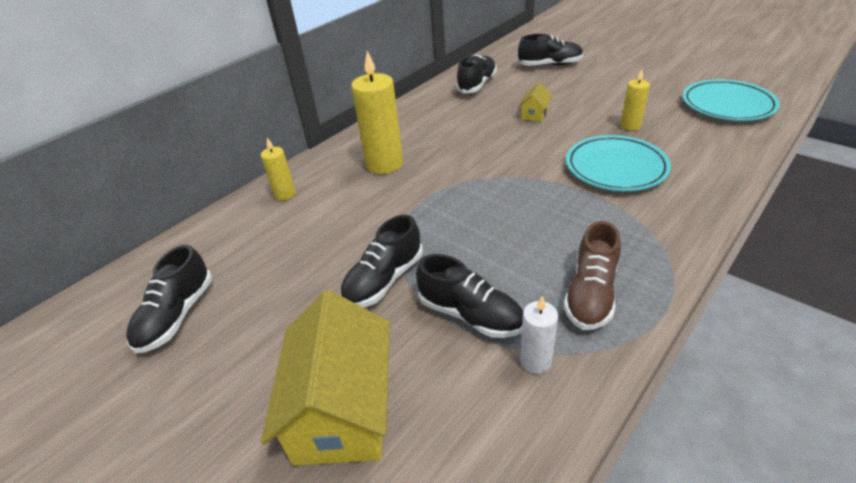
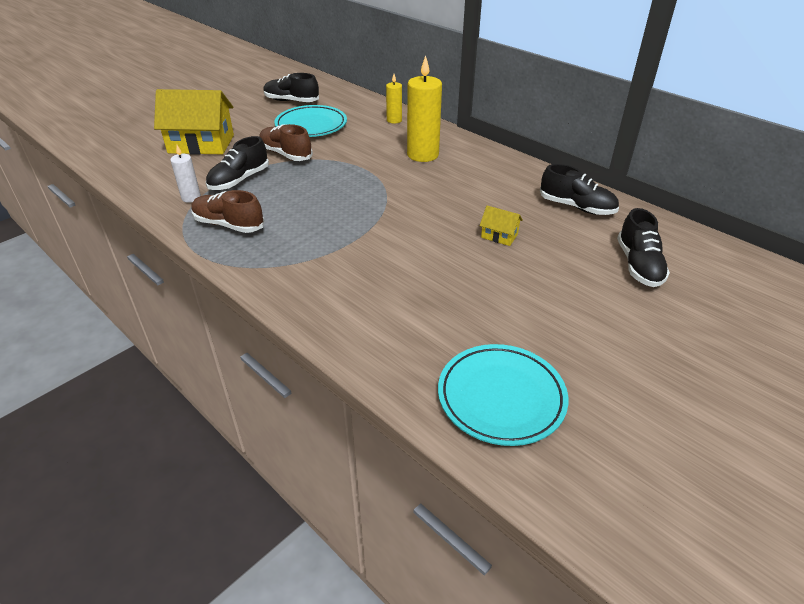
camera: 90 degrees right, 0 degrees up
(384, 280) = (286, 154): black shoe -> brown shoe
(615, 168) = (378, 267): turquoise plate -> turquoise plate (311, 125)
(630, 126) = (459, 296): yellow candle -> none

